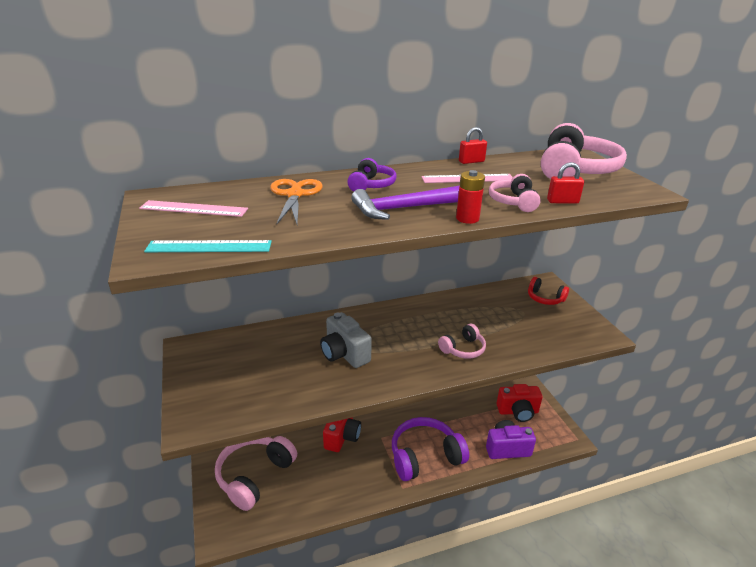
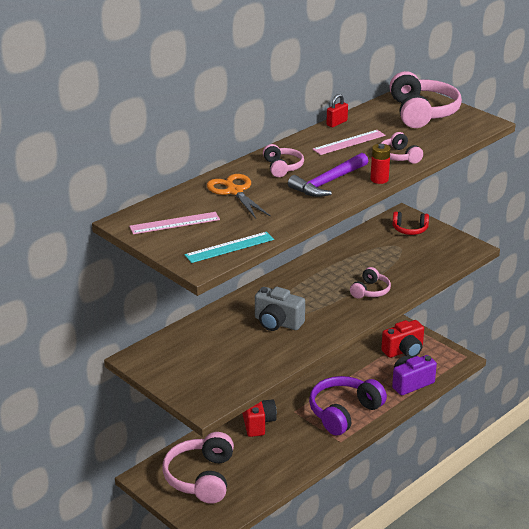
camera: 25 degrees left, 0 degrees up
(371, 185) = (282, 167): purple headphones -> pink headphones
(562, 201) = (432, 147): red padlock -> none

